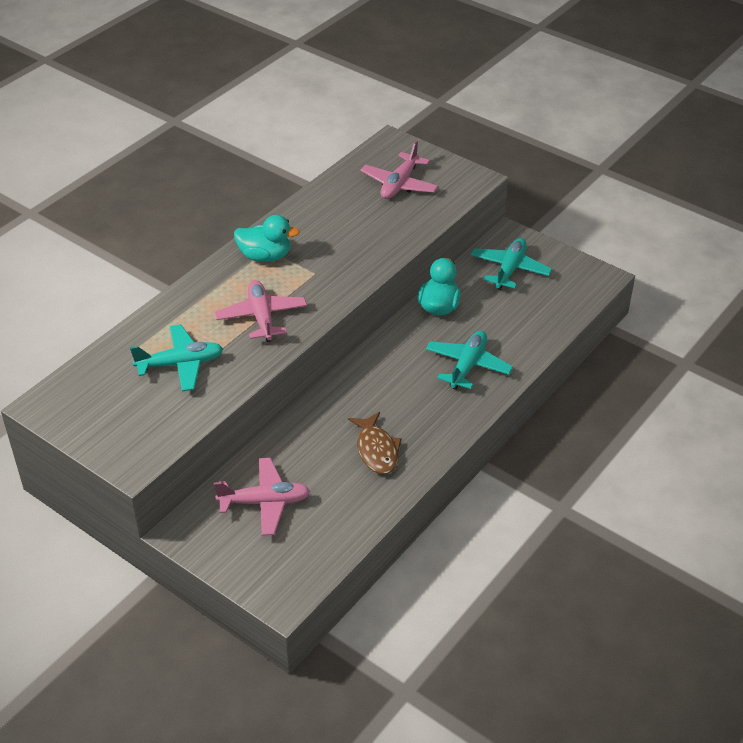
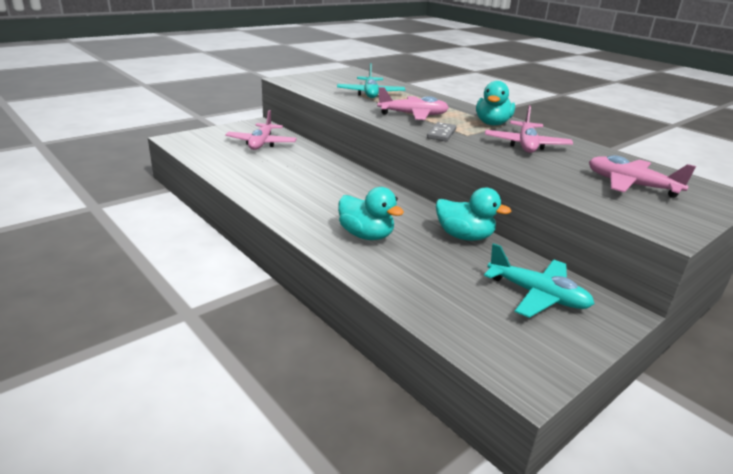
camera: 100 degrees right, 15 degrees down
(320, 291) = (441, 134): none -> grey domino
(327, 235) = (526, 145): none -> pink plane
(377, 450) = (282, 180): brown fish -> none
(468, 366) = (366, 235): turquoise plane -> turquoise duck

